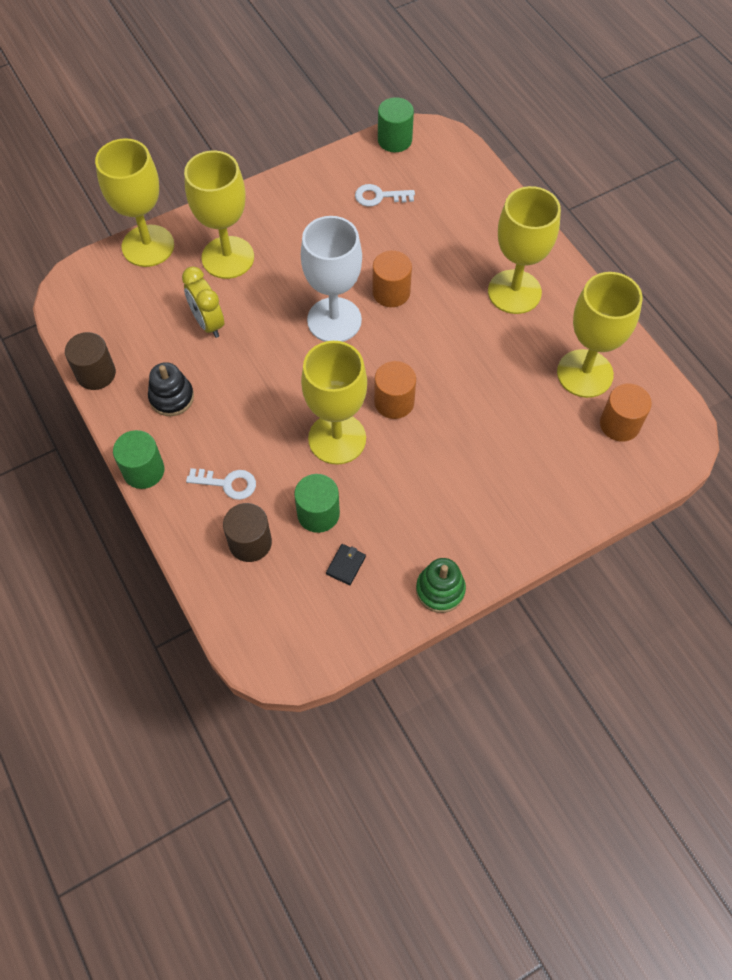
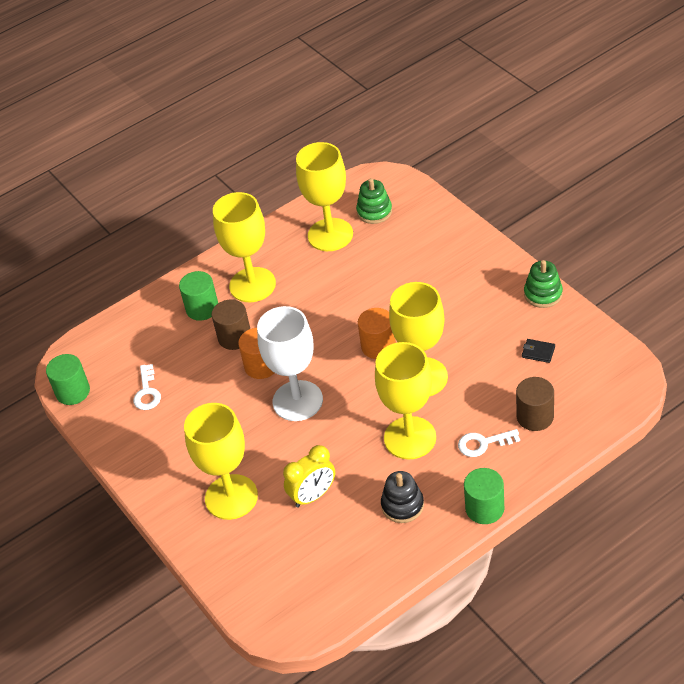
camera: 90 degrees left, 15 degrees down
(96, 373) = (386, 574): brown cylinder -> brown cylinder (234, 337)
(148, 246) = (221, 569): yellow goblet -> yellow goblet (410, 438)
(228, 483) = (483, 443): white key -> white key turned 105 degrees counterclockwise
(318, 513) = (496, 377): green cylinder -> green cylinder (202, 308)
(619, 424) = (374, 212): orange cylinder -> green stacking toy

